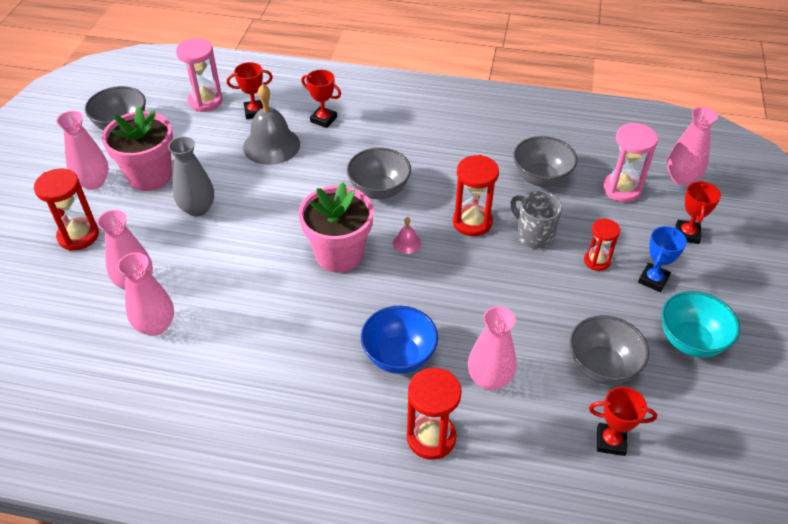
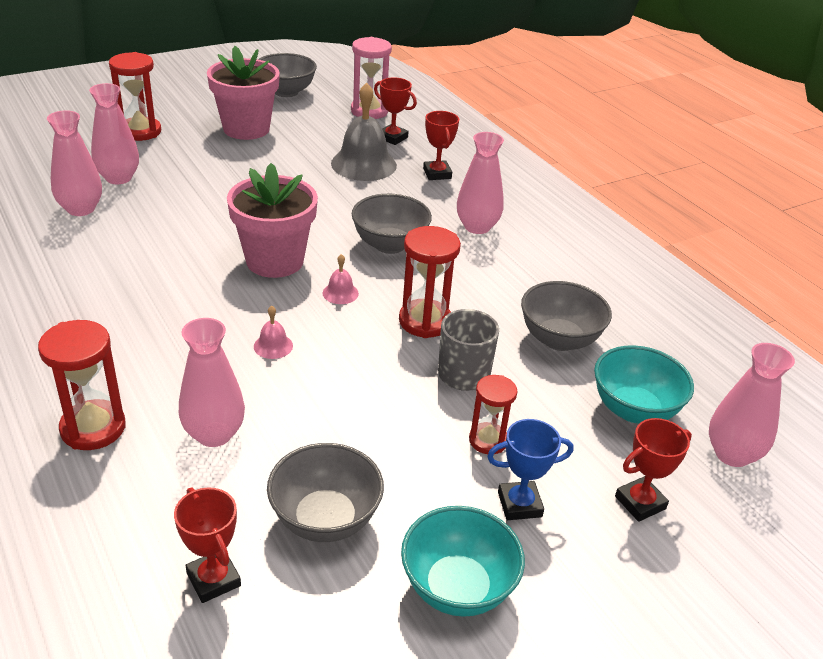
camera: 45 degrees right, 10 degrees down
(93, 182) = (206, 110): pink vase -> pink vase (477, 227)
(197, 208) = (238, 166): grey vase -> none
(399, 356) = (182, 357): blue bowl -> none
(430, 305) = (273, 346): none -> pink bell
(621, 189) = (634, 409): pink hourglass -> turquoise bowl

